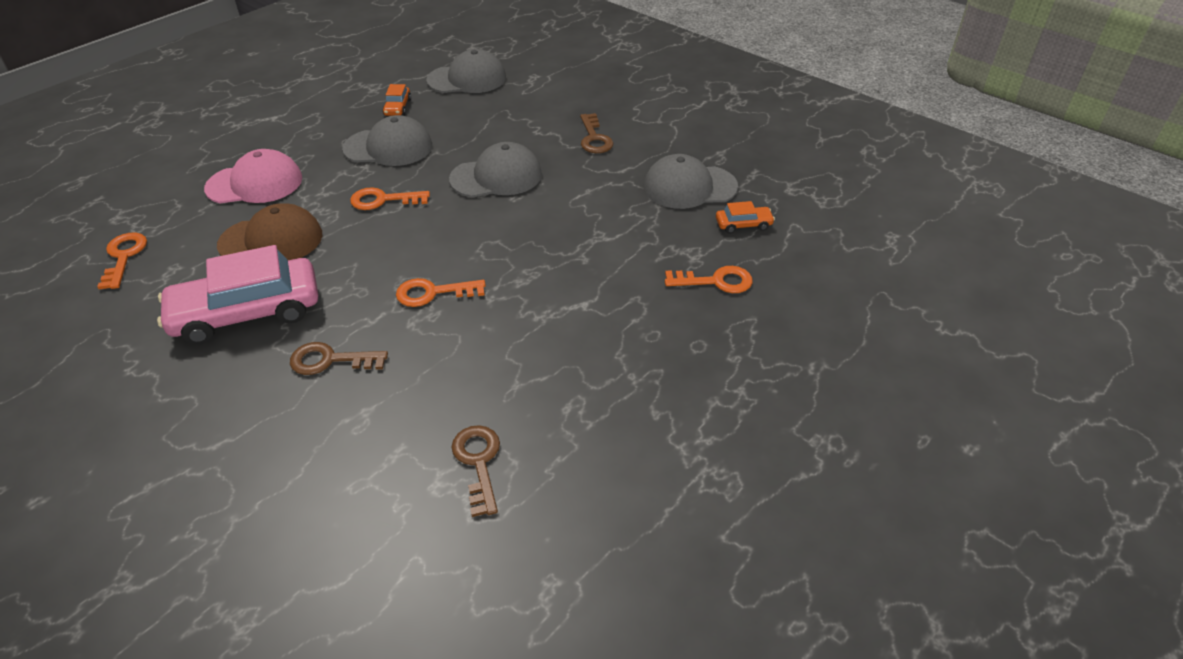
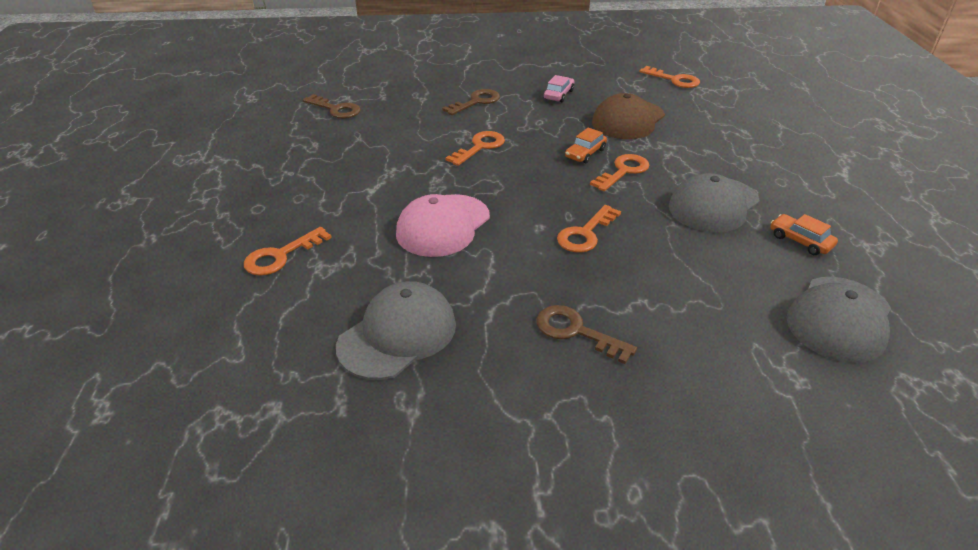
camera: 135 degrees right, 5 degrees down
(247, 312) = (558, 95): pink car -> pink car, size x0.43
(255, 183) = (719, 135): pink cap -> pink cap (443, 225)
(496, 177) = (585, 234): grey cap -> orange key
(743, 224) = (298, 324): orange car -> orange car (585, 153)

